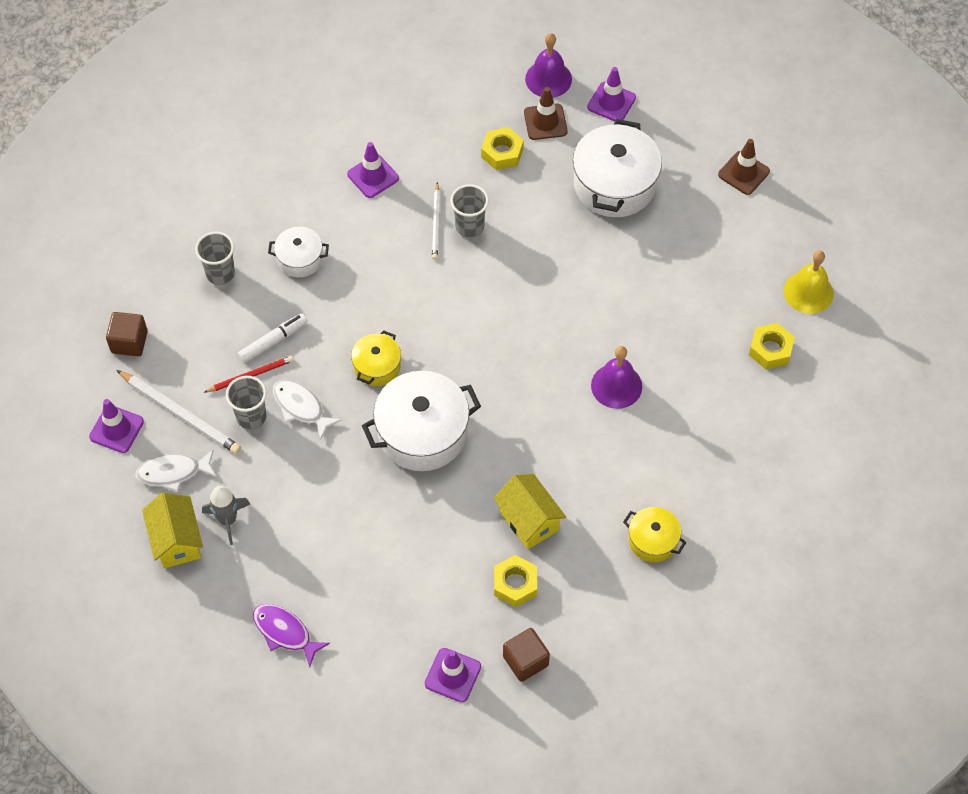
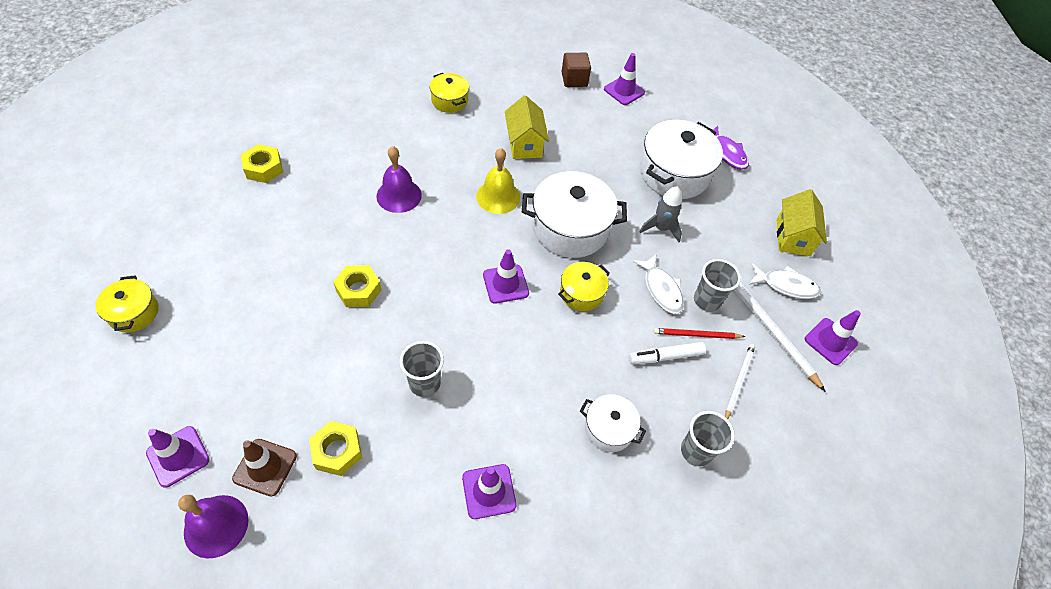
camera: 160 degrees left, 5 degrees down
(129, 342) = (806, 419): brown cube -> none
(228, 520) = (749, 234): grey rocket -> grey rocket (661, 228)
(436, 223) = (455, 402): white pencil -> white pencil (738, 381)
(453, 342) = (505, 284): none -> purple traffic cone
(515, 584) = (557, 116): yellow nut -> yellow nut (358, 290)
(614, 184) = (257, 359): white pot -> white pot (674, 173)
(743, 173) = (134, 312): brown traffic cone -> yellow pot
(808, 292) = (192, 193): yellow bell -> yellow bell (498, 196)

